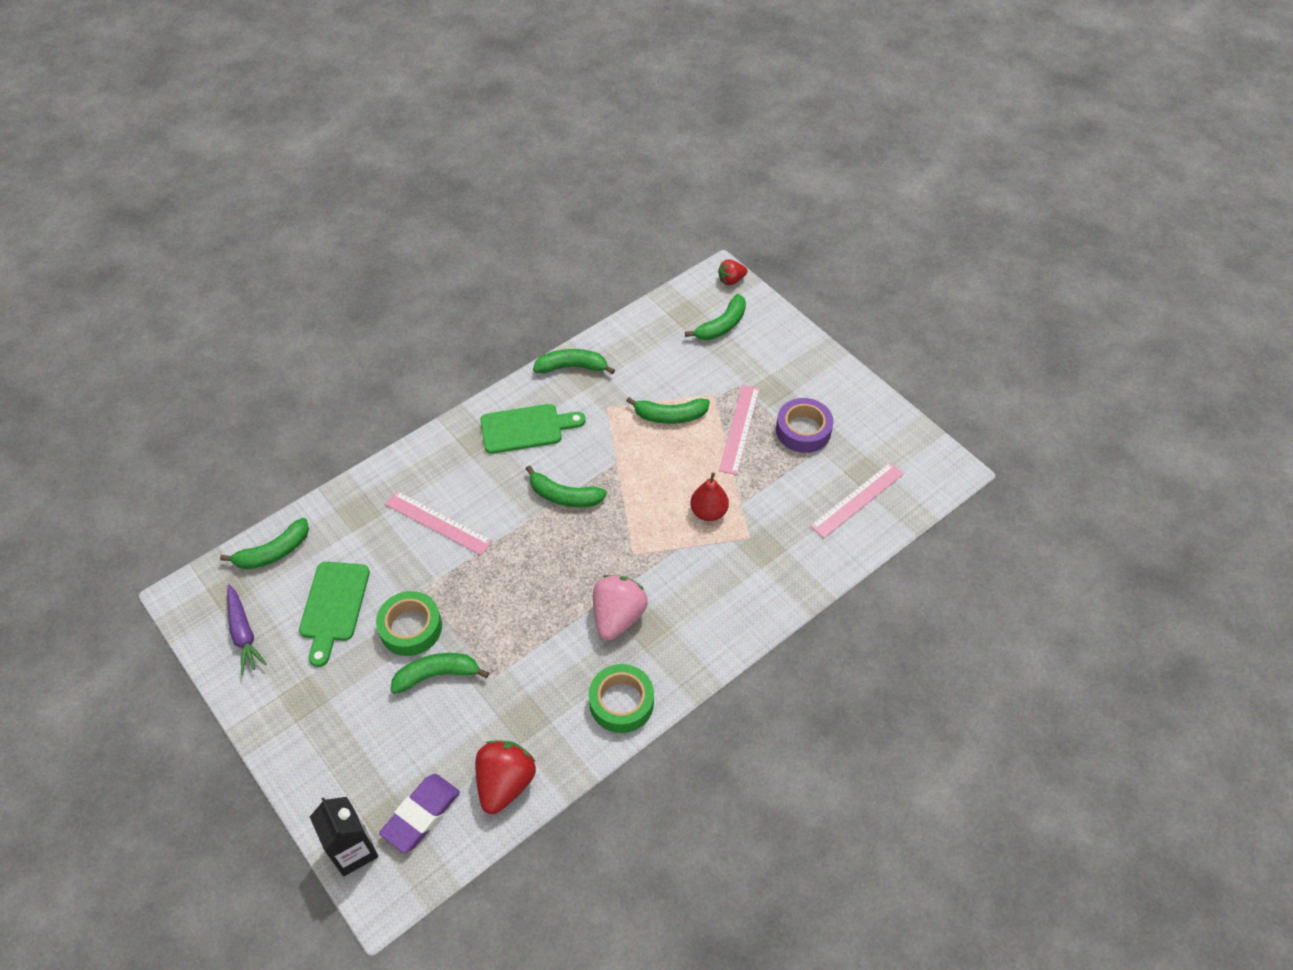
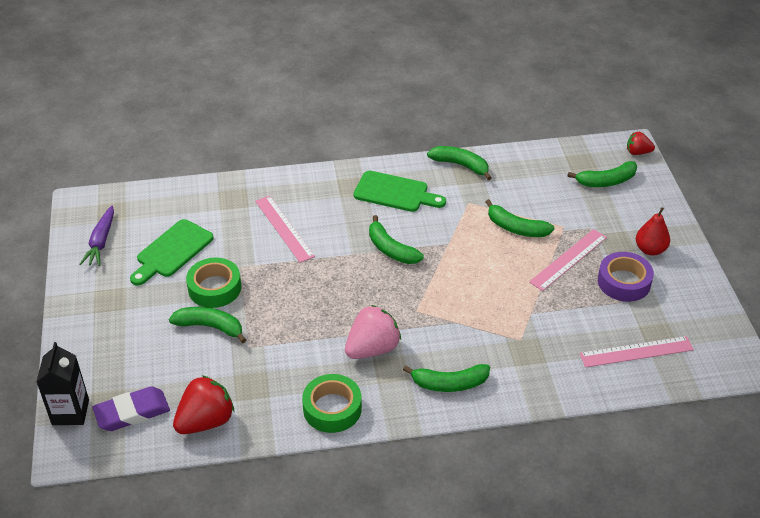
camera: 30 degrees right, 10 degrees down
(273, 552) = (157, 200): green banana -> green banana (449, 383)
(708, 512) = (499, 307): red pear -> red pear (650, 250)

